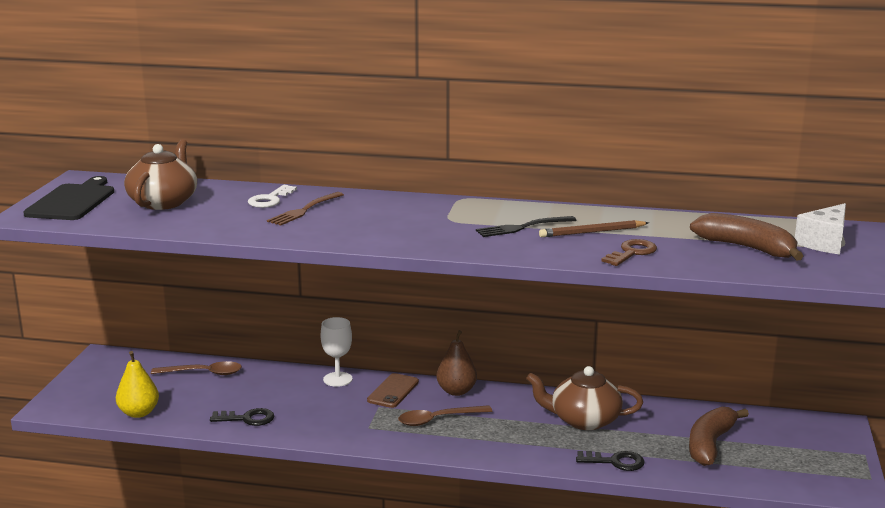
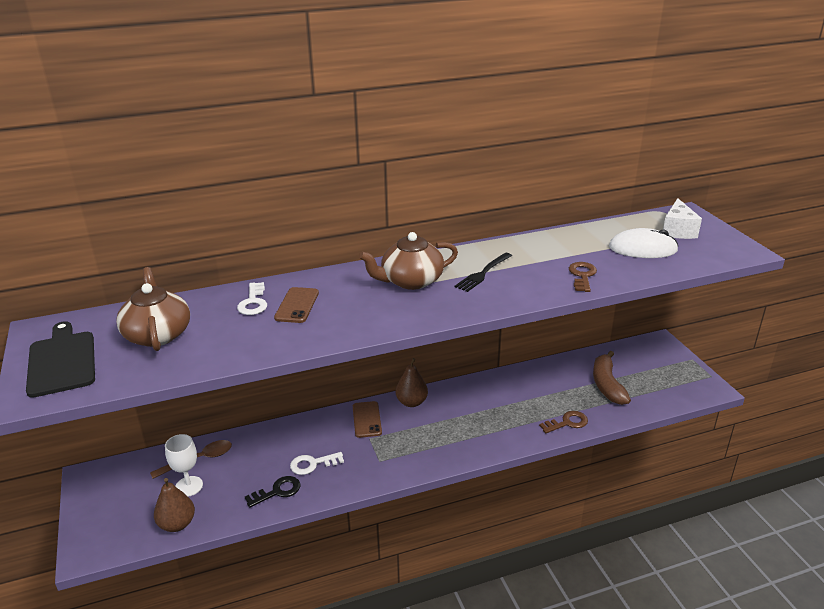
camera: 30 degrees left, 10 degrees up
(139, 413) = (177, 524): yellow pear -> brown pear
(301, 409) = (312, 464): none -> white key
(305, 210) = (297, 305): brown fork -> brown phone
(337, 379) = (315, 424): white goblet -> white goblet (189, 486)
(438, 419) = (422, 433): brown spoon -> none
(583, 420) = (516, 395): brown teapot -> brown teapot (410, 281)
(592, 232) = (533, 263): brown pencil -> none
(615, 462) = (567, 423): black key -> brown key
(747, 248) = (642, 249): brown banana -> white mouse

